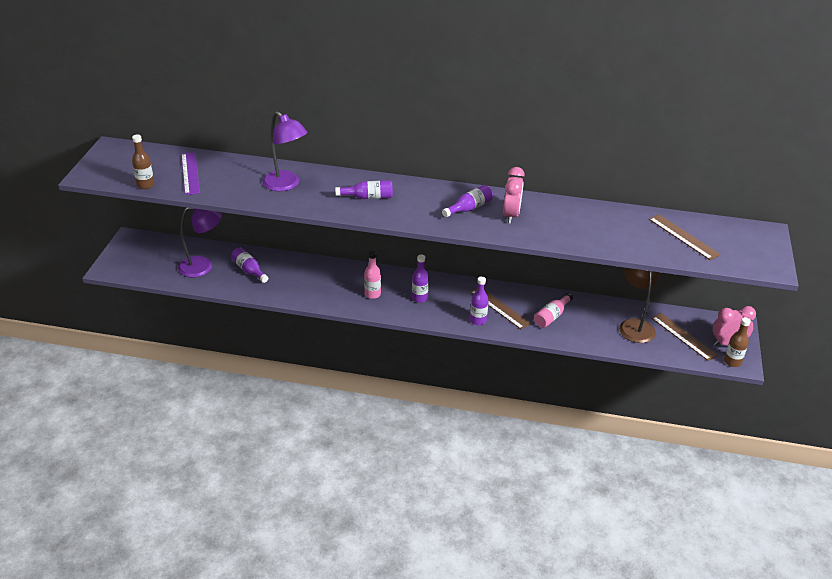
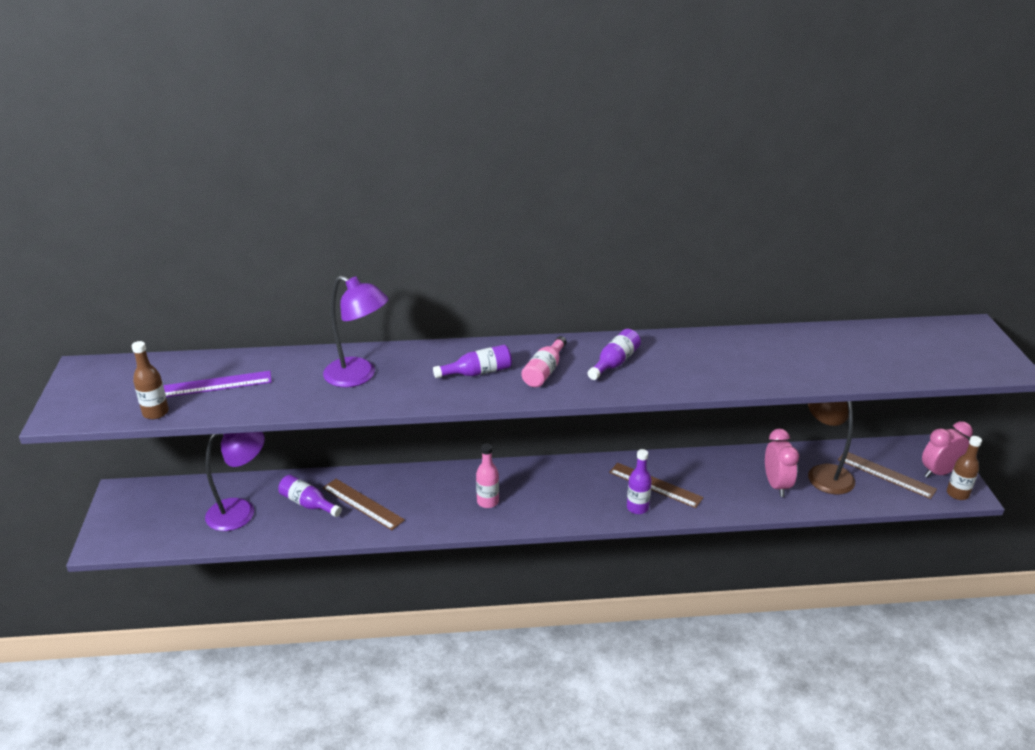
camera: 15 degrees left, 5 degrees down
(190, 173) = (215, 385): purple ruler -> purple ruler turned 75 degrees counterclockwise
(419, 298) = (550, 494): purple bottle -> none
(511, 215) = (671, 362): pink clock -> pink clock (776, 485)
(551, 316) = (723, 483): pink bottle -> pink bottle (544, 371)
(683, 237) = (887, 350): brown ruler -> brown ruler (363, 504)

